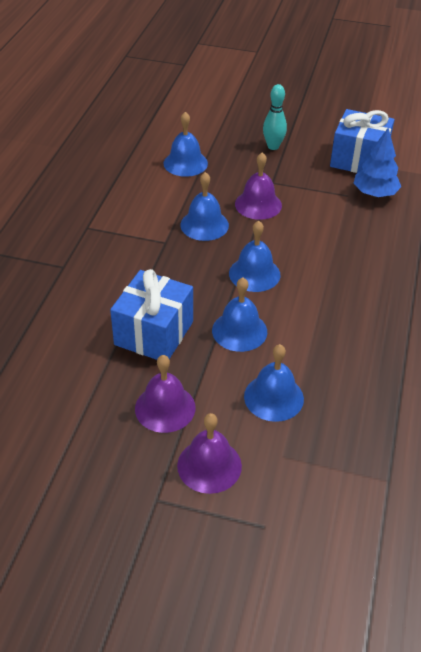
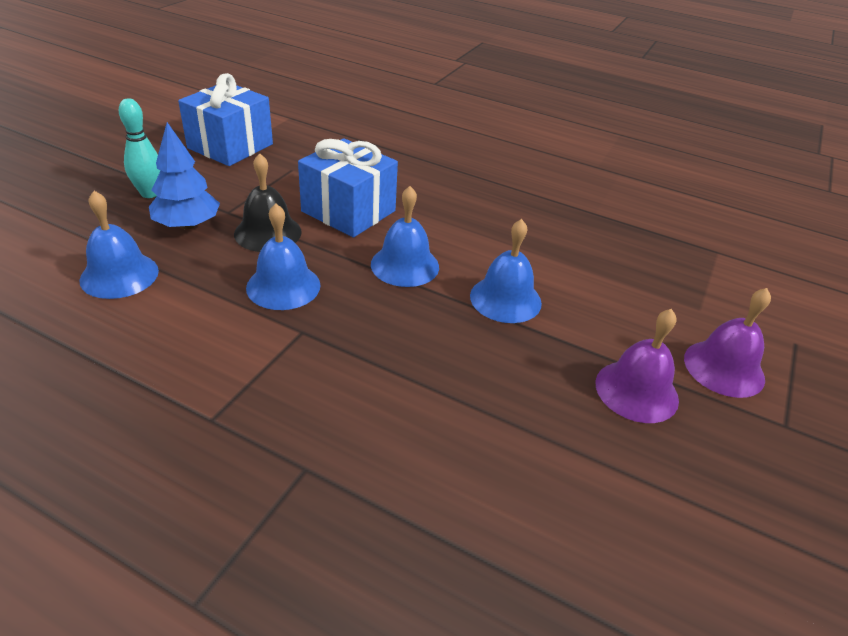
camera: 80 degrees left, 5 degrees down
(154, 333) = (496, 378): blue gift -> blue gift (348, 211)
(258, 204) = (268, 232): purple bell -> black bell
(273, 397) = (616, 296): blue bell -> none
(374, 194) = (301, 153): blue tree -> blue tree (187, 225)

